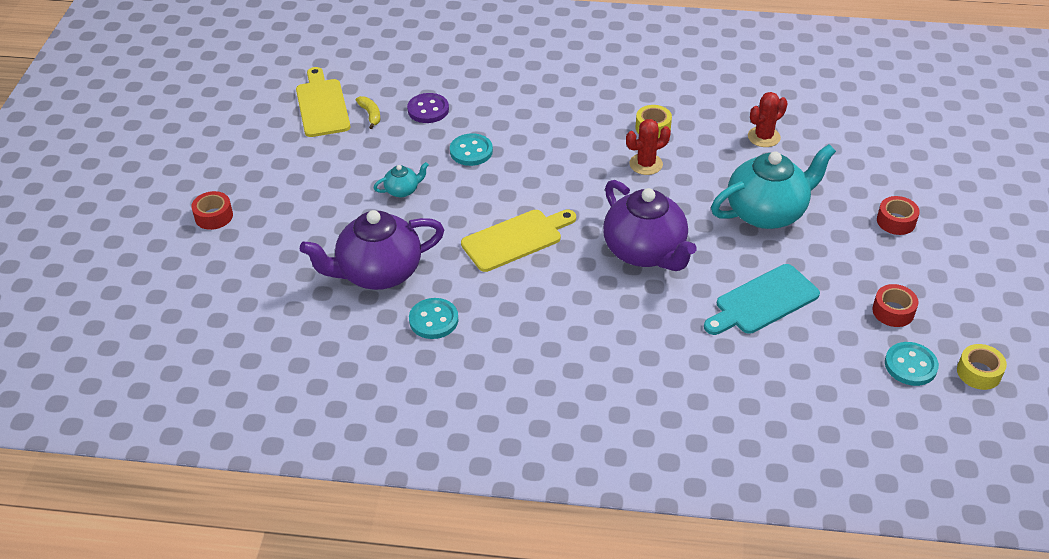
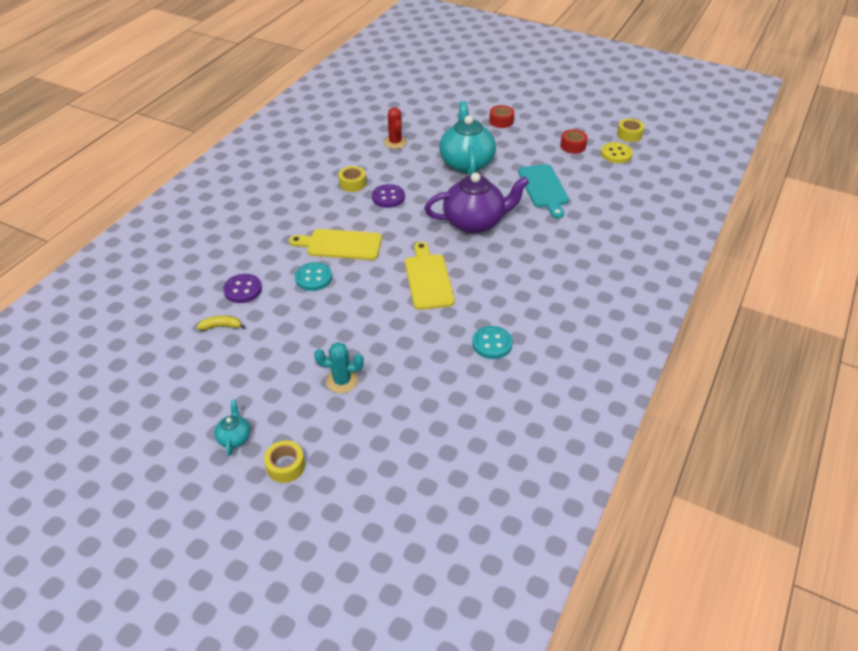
camera: 70 degrees left, 0 degrees up
(214, 216) = (285, 466): red tape -> yellow tape
(322, 105) = (182, 356): yellow cutting board -> yellow cutting board (340, 245)
(331, 219) = (342, 381): none -> turquoise cactus
(378, 273) = (424, 364): purple teapot -> none
(402, 190) = (334, 328): turquoise teapot -> turquoise teapot (234, 438)
(646, 164) = (388, 197): red cactus -> purple button
(910, 365) = (616, 154): turquoise button -> yellow button

